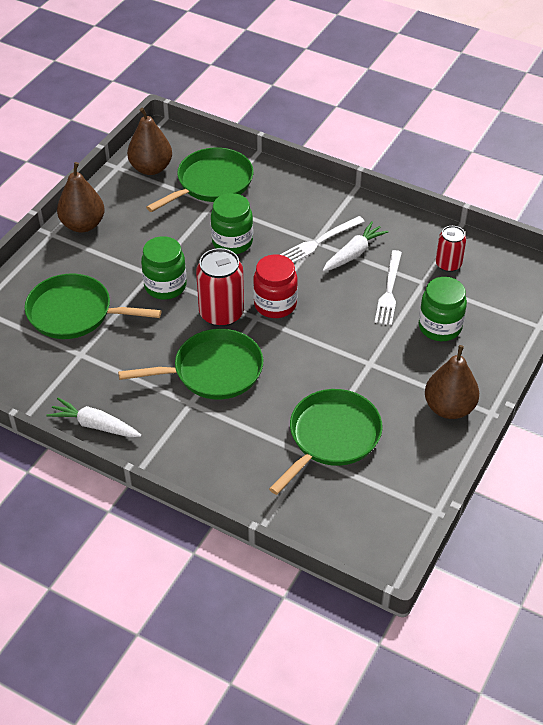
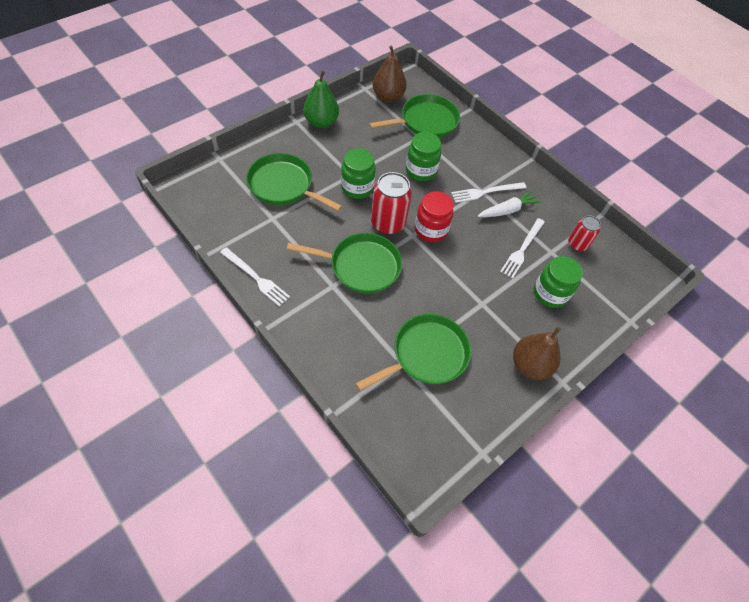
camera: 15 degrees right, 10 degrees up
(83, 225) = (321, 122): brown pear -> green pear
(95, 425) = (256, 278): white carrot -> white fork

